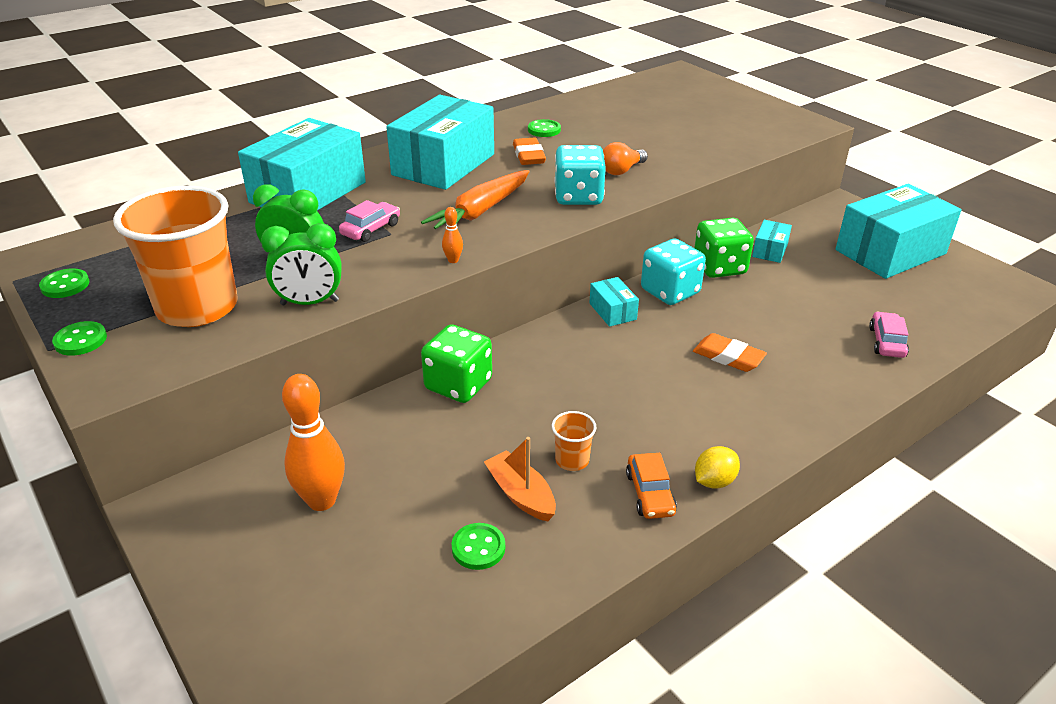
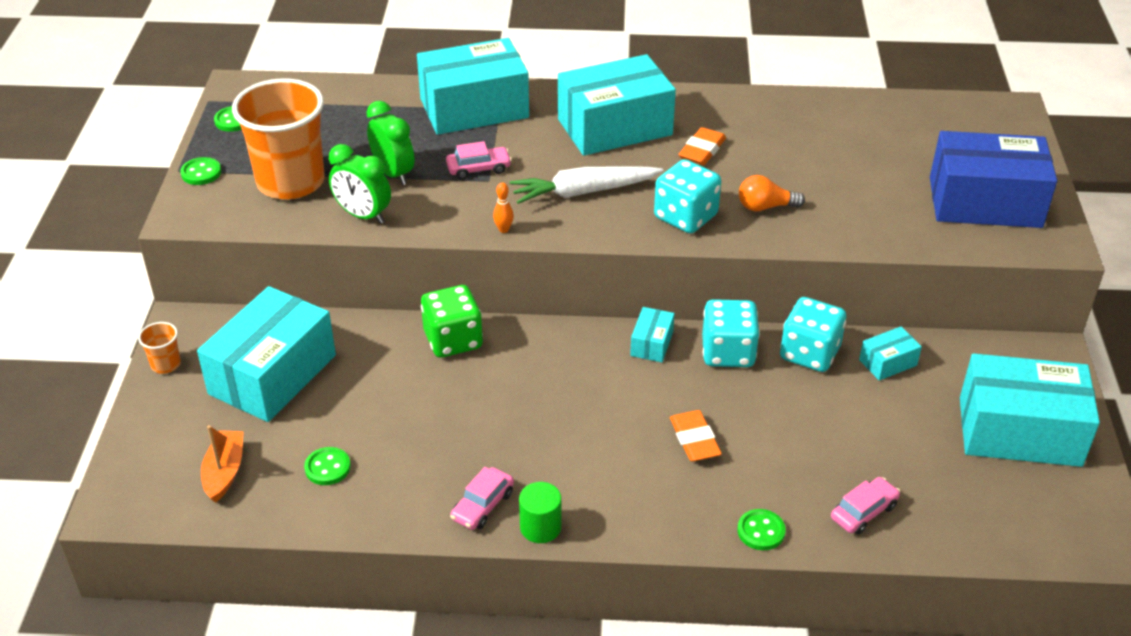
camera: 40 degrees right, 5 degrees up
(321, 500) = (273, 374): orange bowling pin -> turquoise box
(480, 211) = (583, 192): orange carrot -> white carrot
(521, 494) = (396, 449): orange boat -> orange boat (224, 472)
(544, 130) = (756, 126): green button -> green button (761, 531)
(572, 460) = (460, 447): orange cup -> orange cup (166, 364)
(650, 494) = (483, 505): orange car -> pink car
(714, 481) = (540, 527): yellow lemon -> green cylinder
(719, 267) = (809, 353): green dice -> turquoise dice
(742, 119) = (985, 202): none -> blue box

